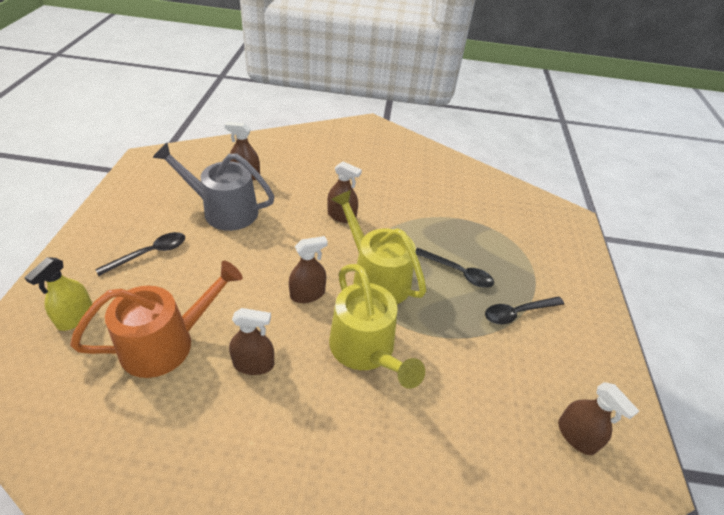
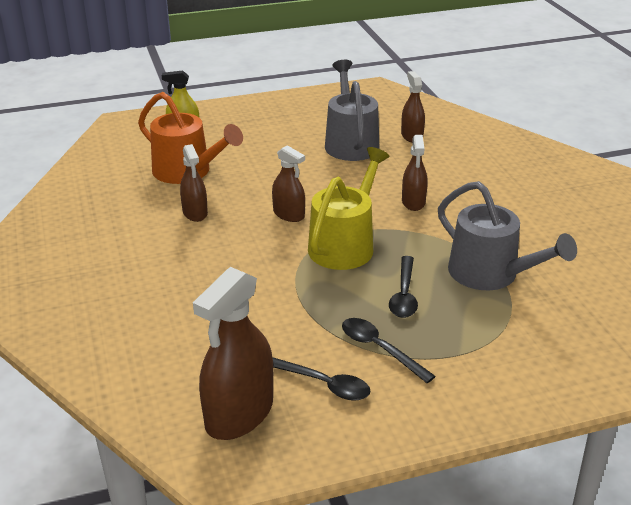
camera: 70 degrees right, 10 degrees down
(150, 254) = (267, 132): black spoon -> black spoon (322, 384)
(366, 350) = (250, 261): yellow watering can -> none
(453, 221) = (490, 274): none -> grey watering can
(576, 436) = (239, 414): brown spray bottle -> brown spray bottle, size x1.73

